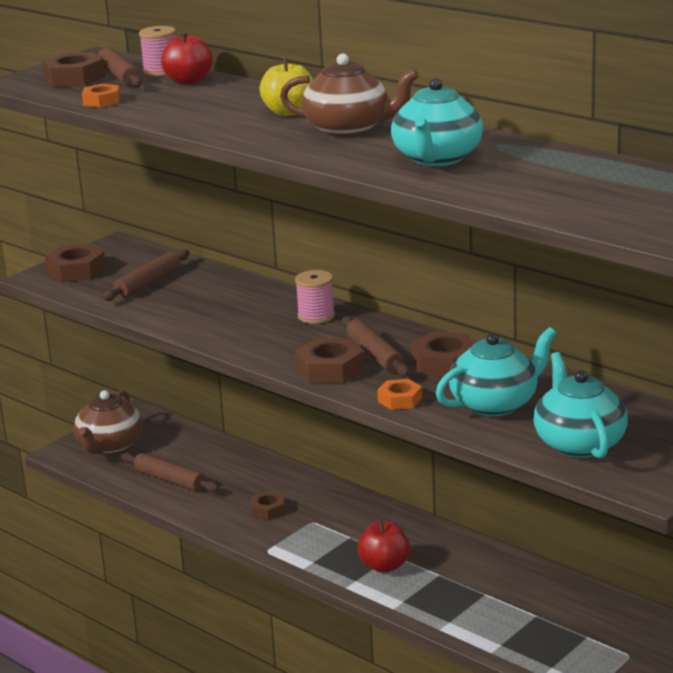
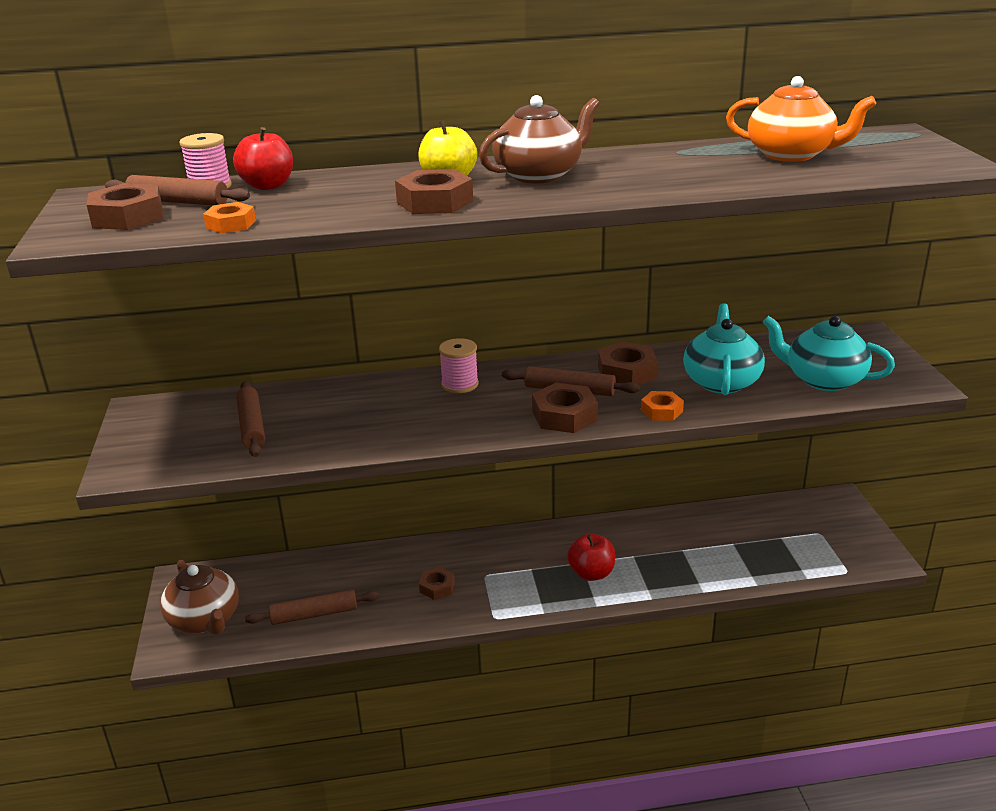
camera: 50 degrees left, 5 degrees up
(76, 270) = (149, 448): brown nut -> brown nut (434, 202)
(437, 158) = (674, 172): turquoise teapot -> none
(566, 177) = (791, 155): none -> orange teapot

